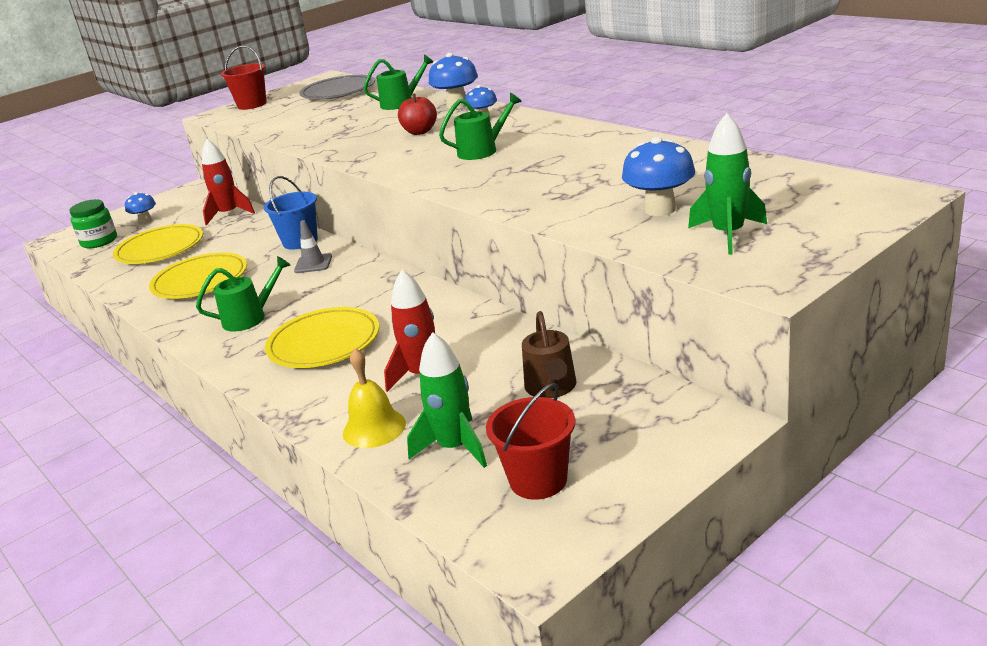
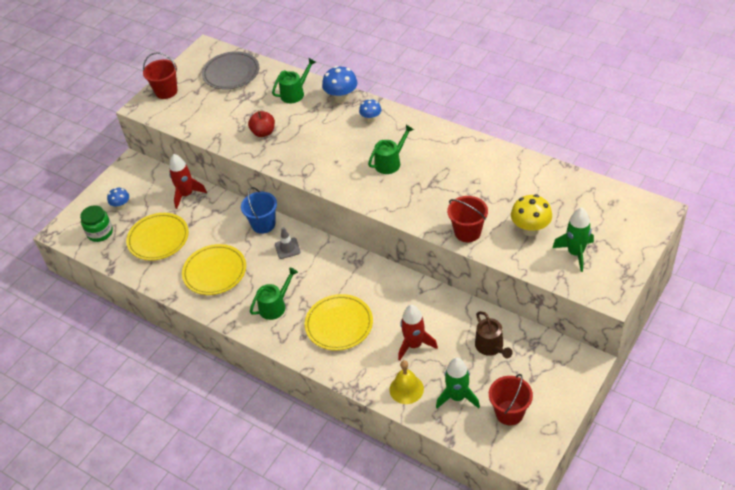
camera: 15 degrees left, 20 degrees up
(420, 132) = (332, 136): red apple -> red apple (263, 132)
(553, 210) = (467, 232): none -> red bucket
(660, 209) = (530, 229): blue mushroom -> yellow mushroom

